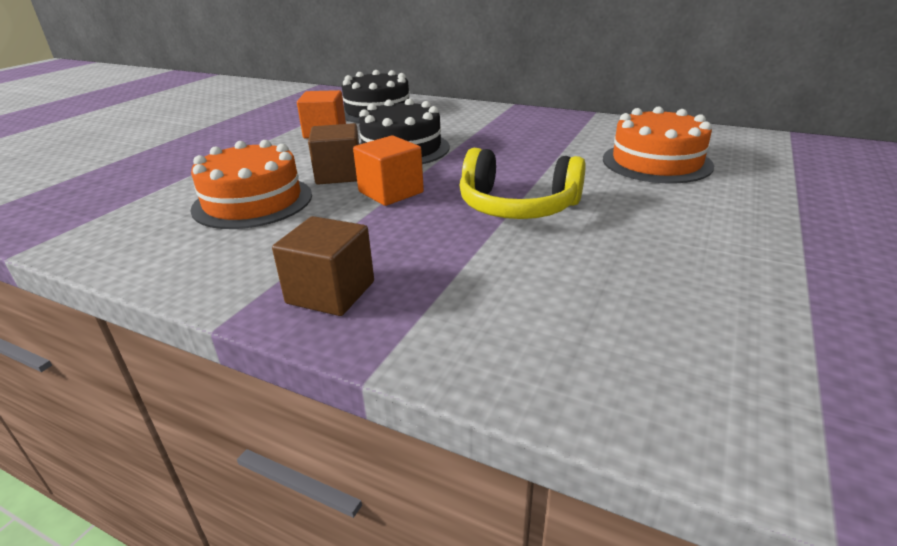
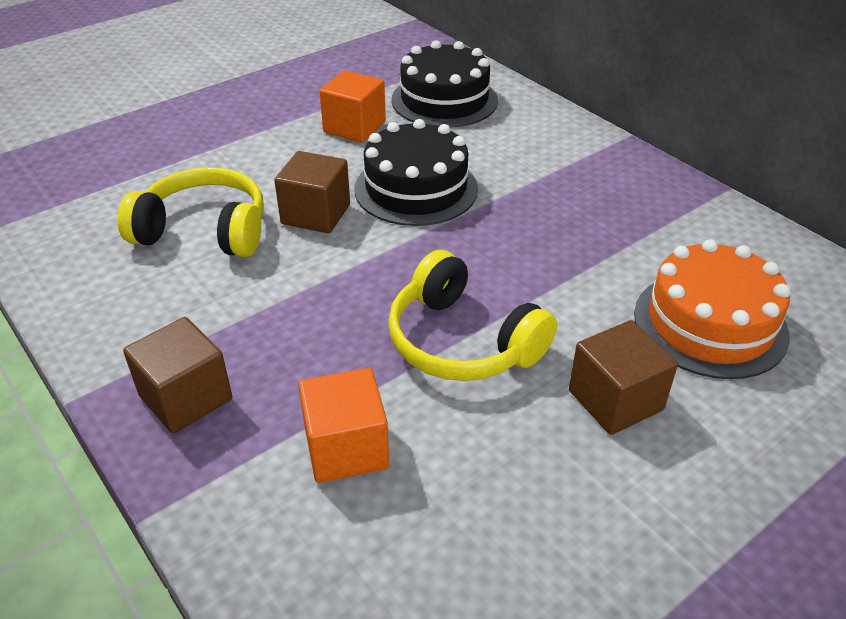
camera: 25 degrees right, 10 degrees up
(253, 201) = (204, 231): orange cake -> yellow headphones
(391, 192) = (347, 265): orange cube -> orange cube (346, 448)
(647, 206) = (615, 400): none -> brown cube

